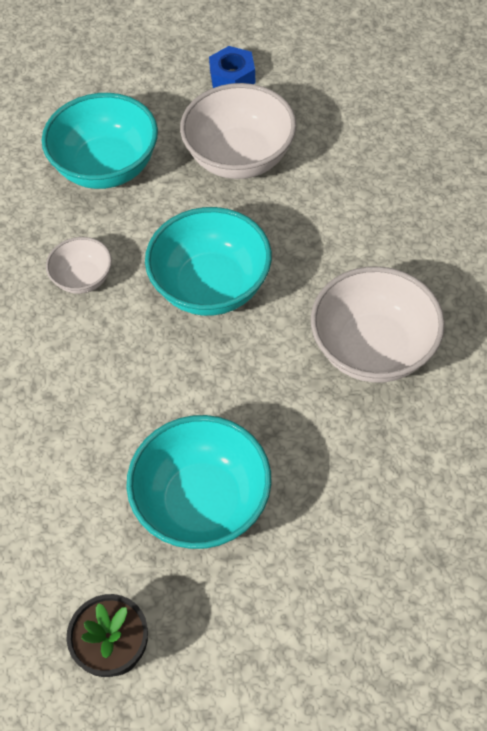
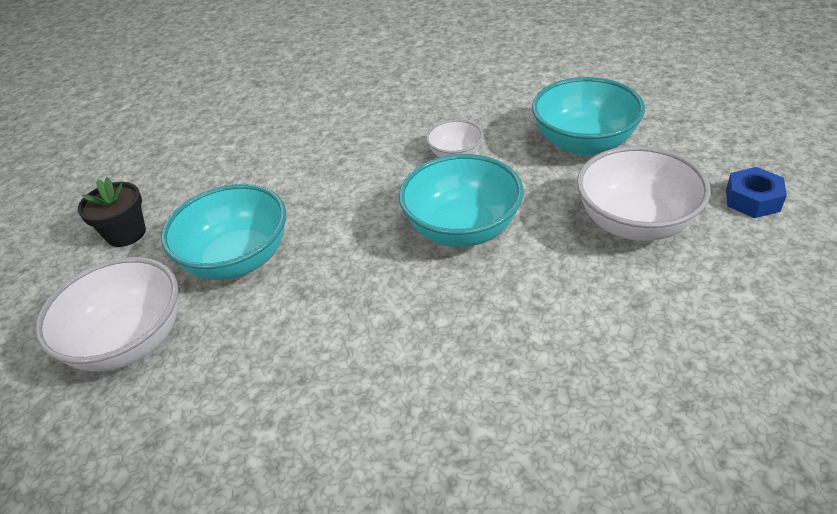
camera: 85 degrees right, 15 degrees down
(373, 349) = (404, 361): white bowl -> white bowl (130, 341)

